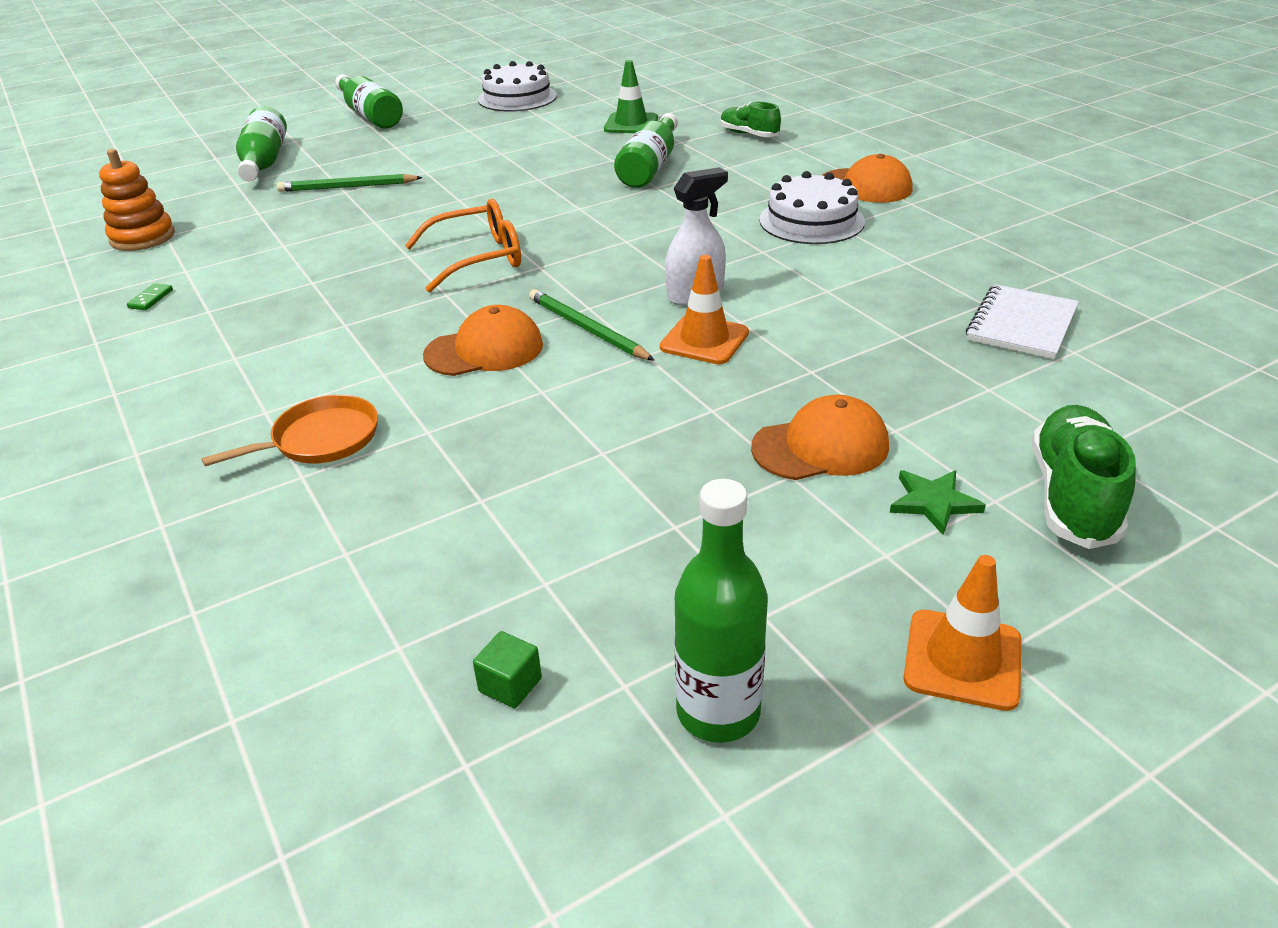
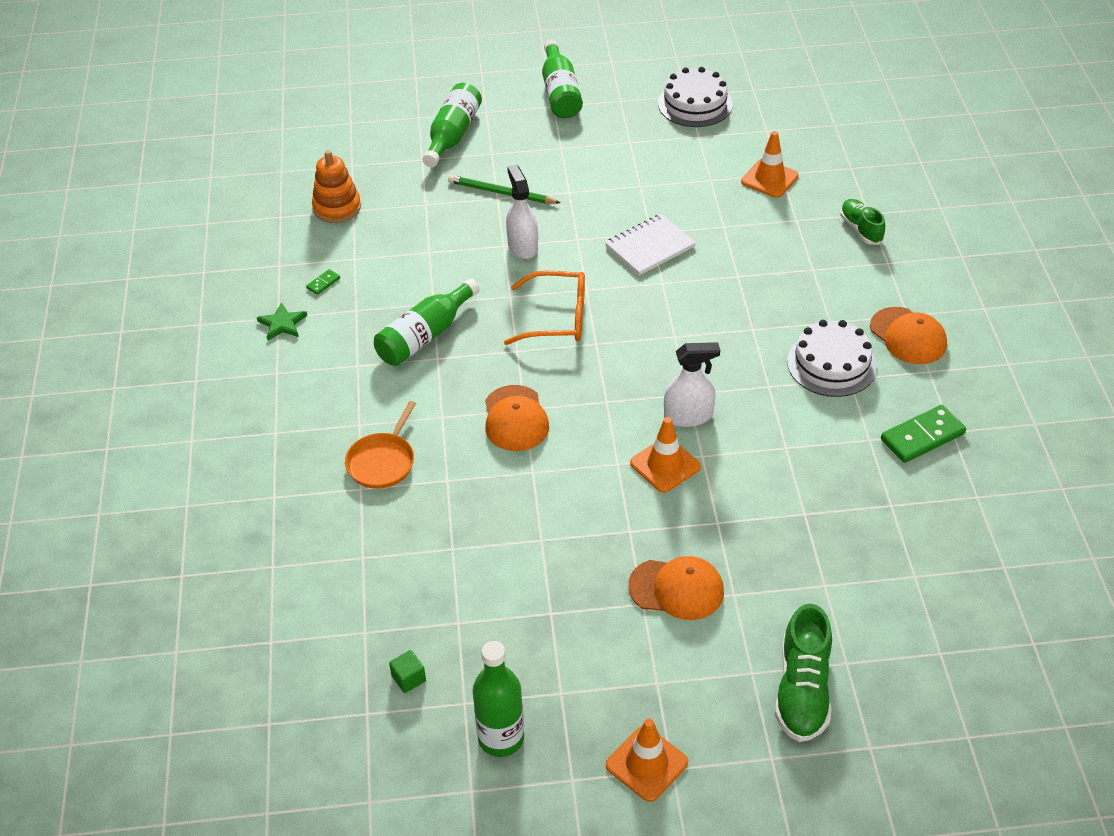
camera: 25 degrees right, 10 degrees up
(321, 439) = (382, 462): orange pan -> orange pan turned 120 degrees clockwise
(398, 217) = (522, 246): none -> white spray bottle
(484, 350) = (515, 419): orange cap -> orange cap turned 75 degrees clockwise
(587, 329) = (593, 423): green pencil -> none
(631, 124) = (769, 179): green traffic cone -> orange traffic cone
(650, 167) = (748, 247): green bottle -> green bottle (425, 336)
(933, 503) = (713, 659): green star -> green star (282, 324)
(957, 247) = (922, 437): none -> green domino
(1021, 325) = (899, 536): white notebook -> white notebook (650, 247)
(1073, 496) = (802, 690): green shoe -> green shoe turned 150 degrees clockwise

